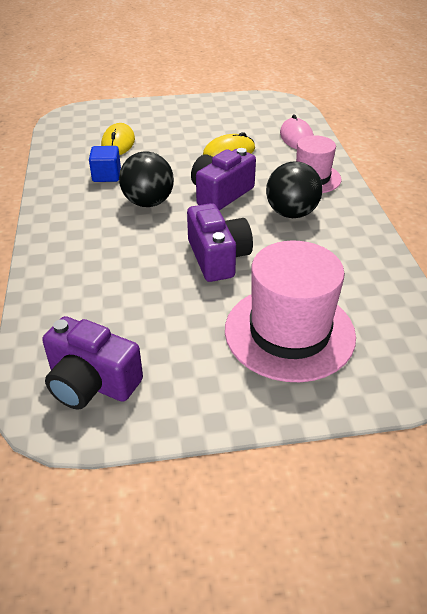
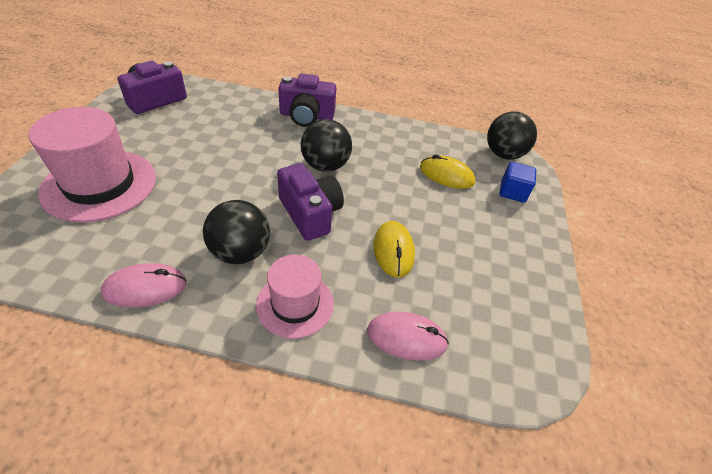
camera: 105 degrees right, 5 degrees up
(67, 122) = (503, 154): none -> black ball
(106, 175) = (385, 154): blue cube -> blue cube (512, 192)
(218, 257) = (217, 179): purple camera -> purple camera (306, 116)
(364, 243) = (145, 288): none -> pink mouse

